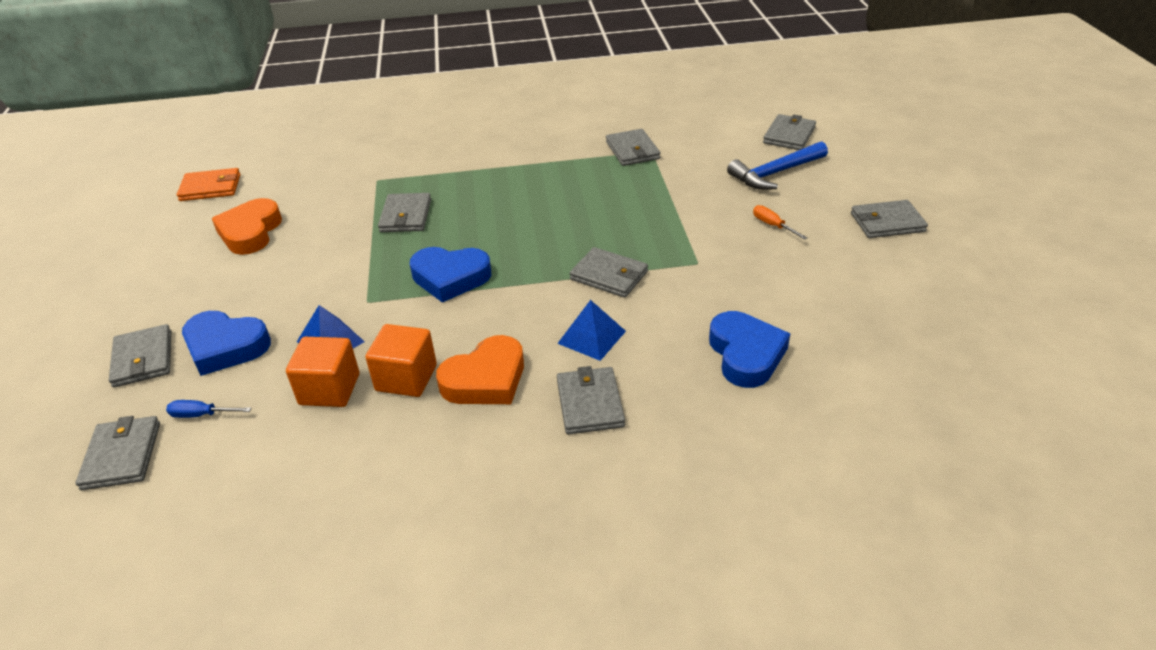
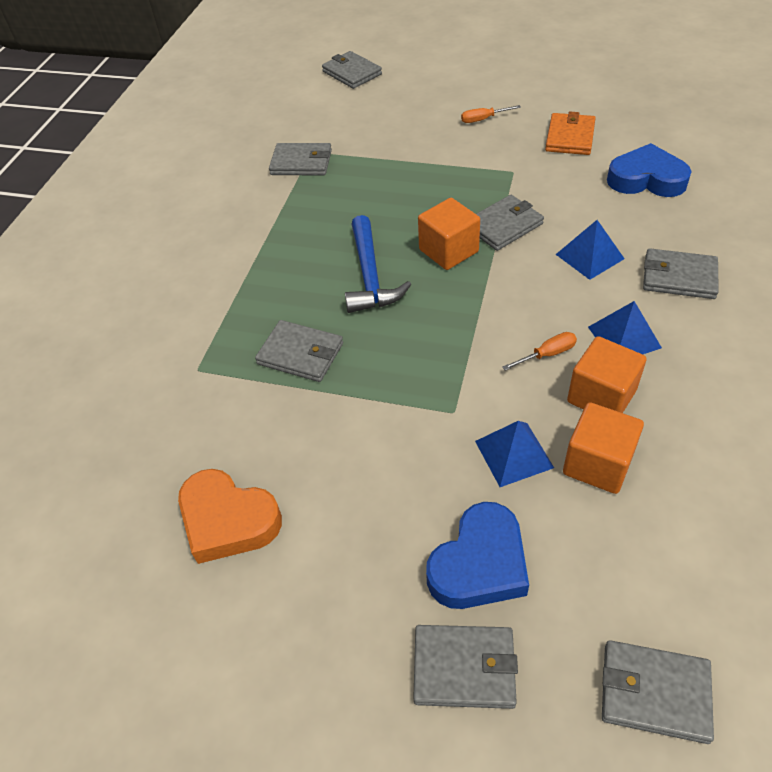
camera: 65 degrees left, 10 degrees up
(201, 415) = (603, 596): blue screwdriver -> none
(211, 187) = (63, 567): orange wallet -> orange wallet (569, 137)
(447, 337) = (547, 354): none -> orange screwdriver
(450, 278) = (447, 335): blue heart -> none
(485, 379) = (624, 337): orange heart -> blue pyramid
(556, 253) = (448, 251): none -> orange cube
(775, 173) = (406, 96): blue hammer -> blue hammer (370, 276)
(887, 222) = (513, 68): grey wallet -> none

